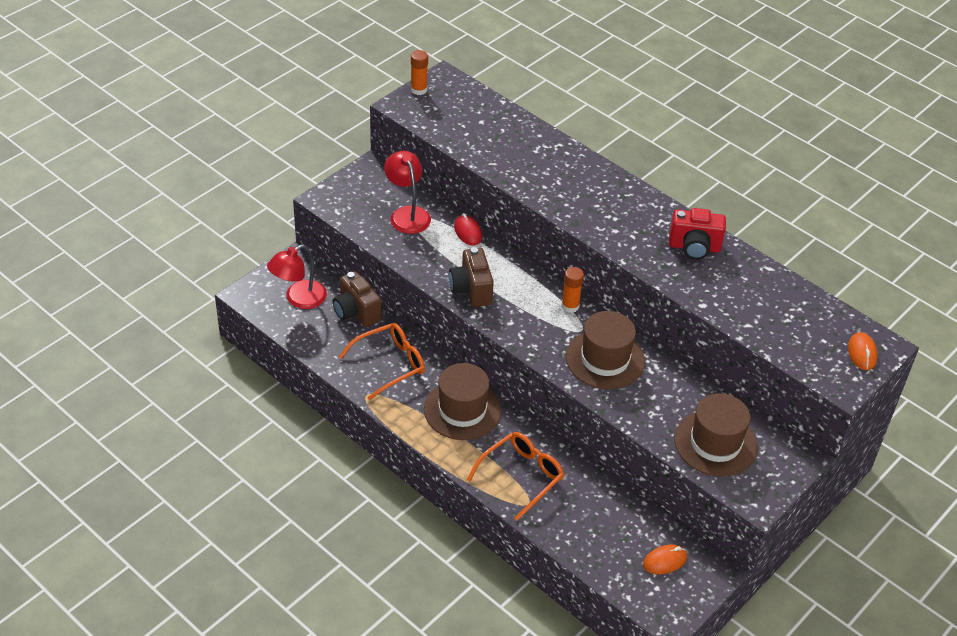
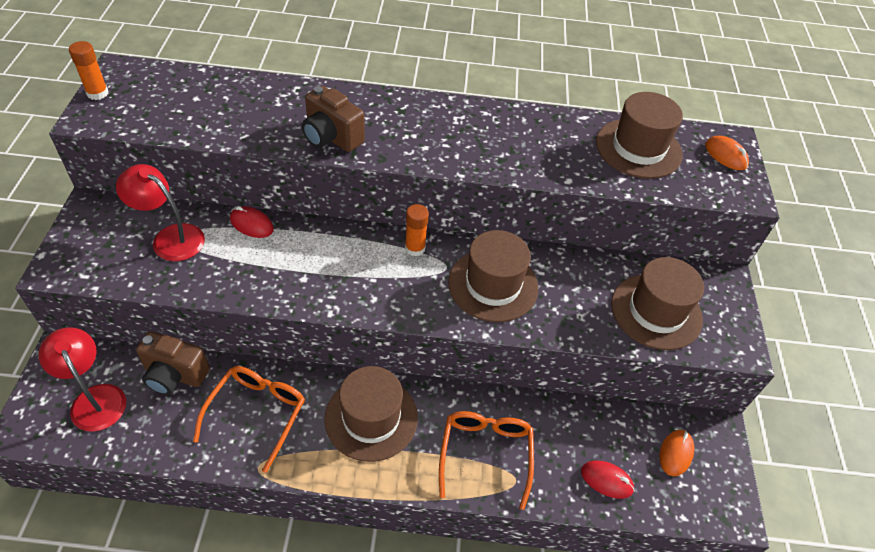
camera: 40 degrees left, 5 degrees up
(299, 299) = (95, 398): red lamp -> red lamp turned 135 degrees clockwise
(471, 290) = (305, 285): brown camera -> brown camera (331, 137)
(594, 543) = (606, 480): none -> red mouse
(694, 247) = (508, 129): red camera -> none
(789, 311) = (638, 148): none -> brown hat

